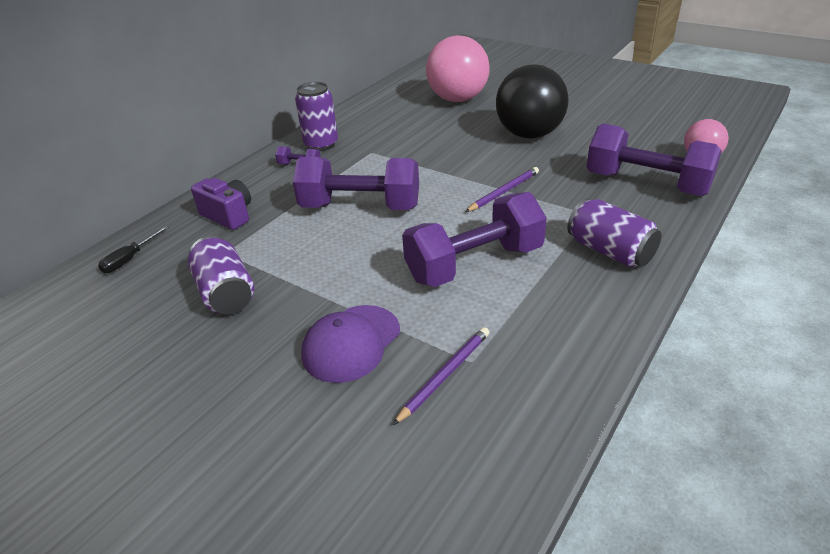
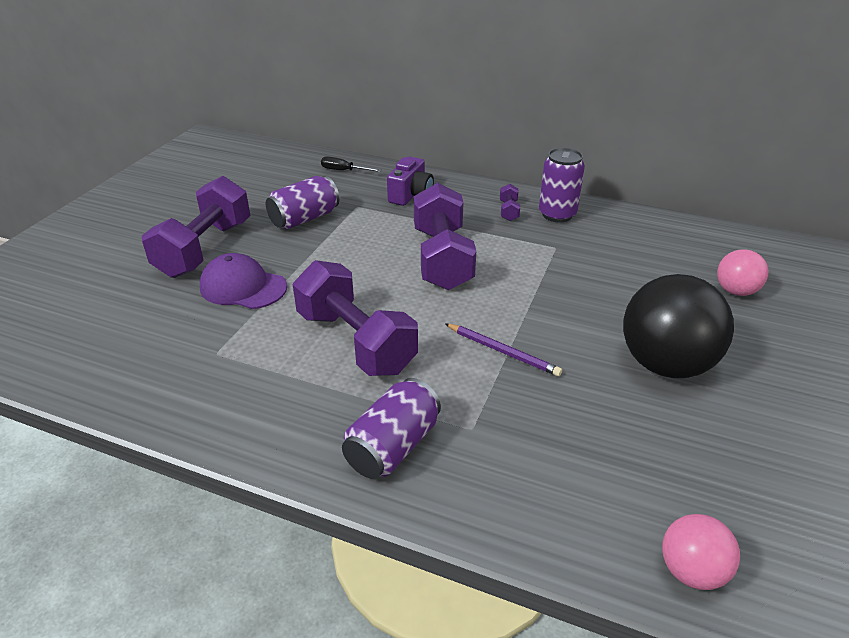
camera: 75 degrees right, 0 degrees up
(445, 375) = (201, 340): purple pencil -> none
(458, 99) = (735, 291): pink ball -> pink ball, size x0.52
(646, 184) = (570, 490): purple dumbbell -> purple dumbbell (205, 249)

